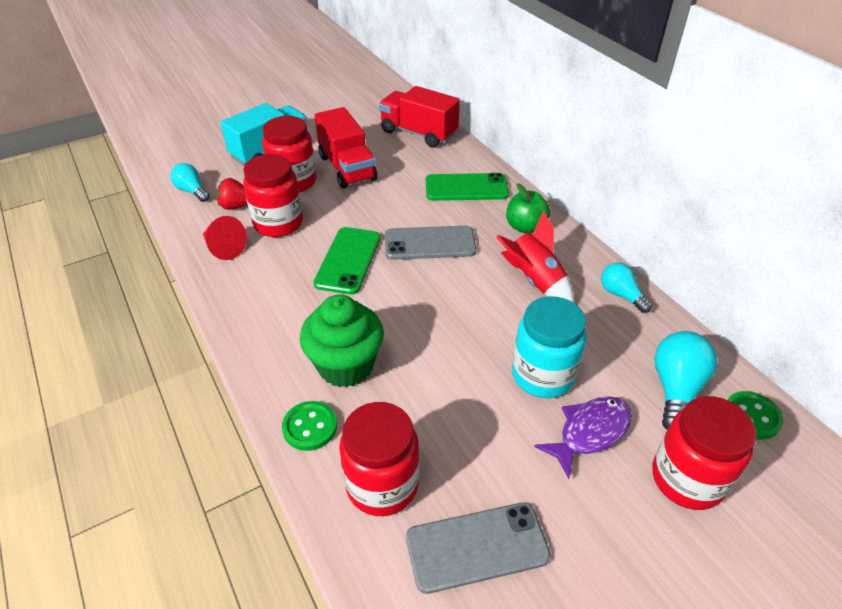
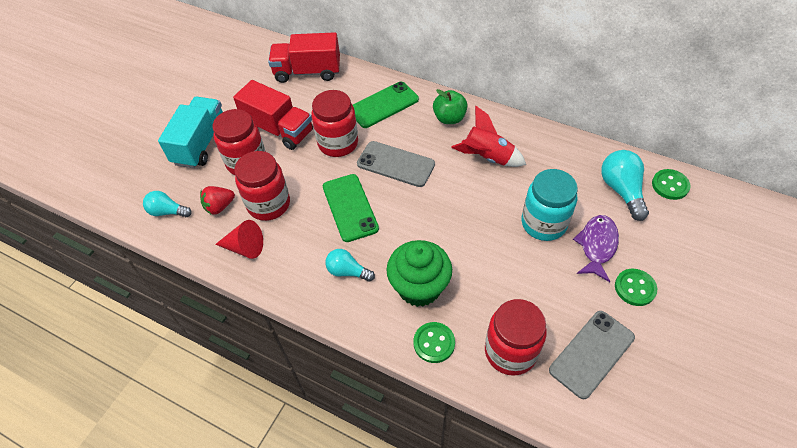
camera: 30 degrees left, 10 degrees up
(429, 243) = (396, 164): grey phone -> grey phone turned 60 degrees clockwise
(600, 506) = (635, 288): none -> green button
(621, 295) = (546, 141): turquoise light bulb -> turquoise light bulb (347, 271)
(687, 479) = (665, 244): red jar -> red jar (338, 143)

